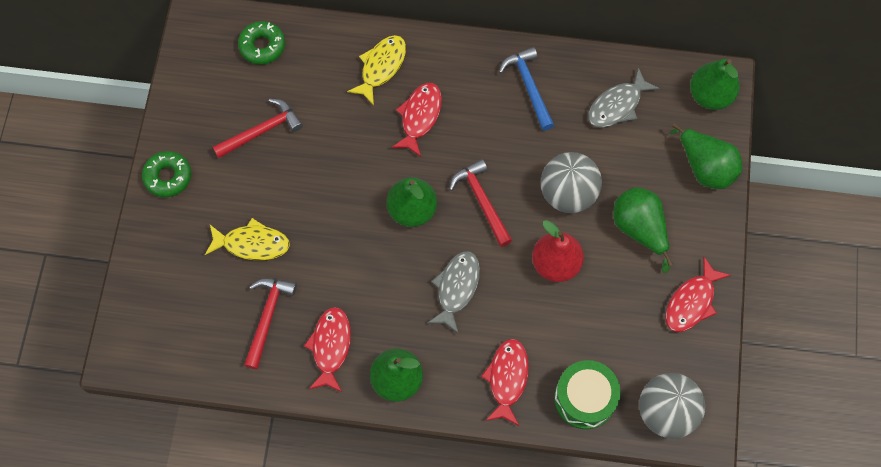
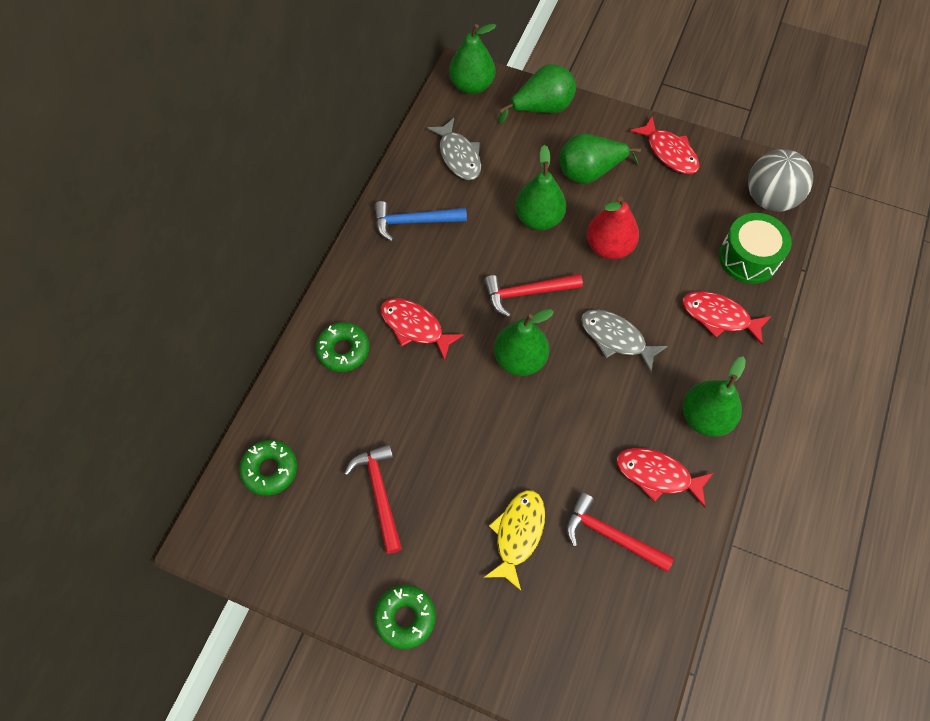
camera: 75 degrees left, 5 degrees down
(381, 67) = (343, 350): yellow fish -> green donut
(568, 194) = (539, 218): grey ball -> green pear

